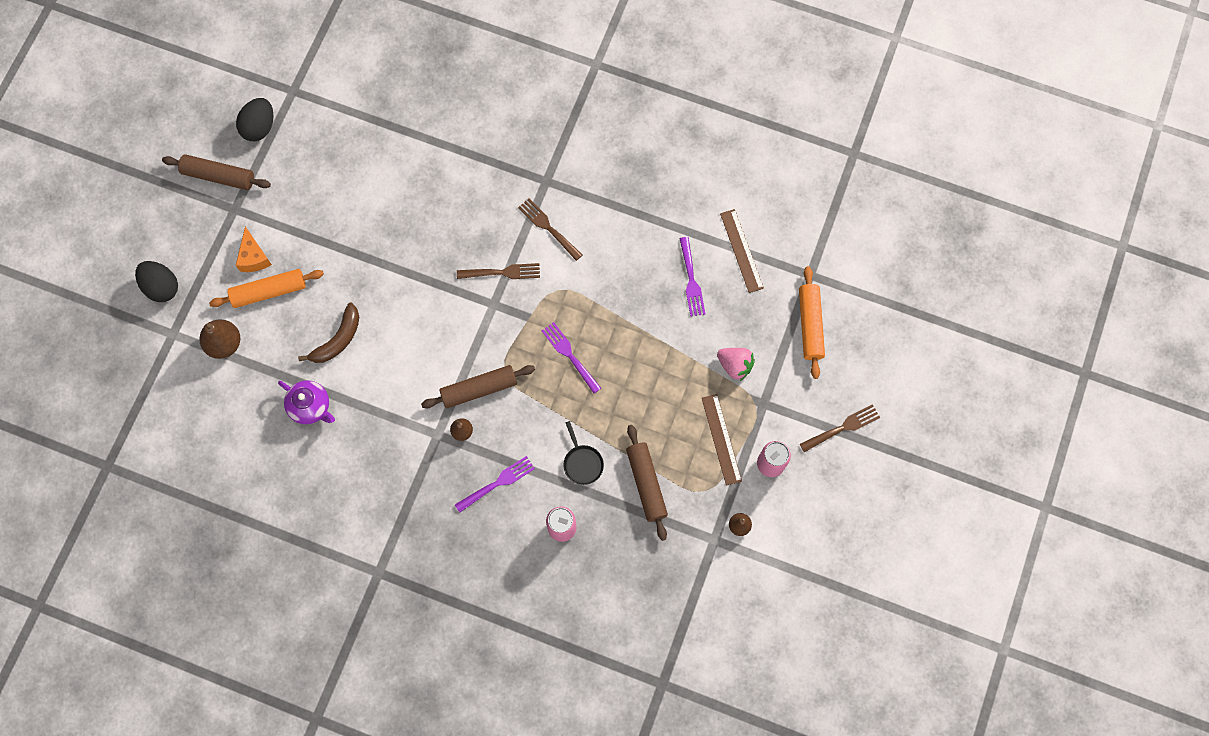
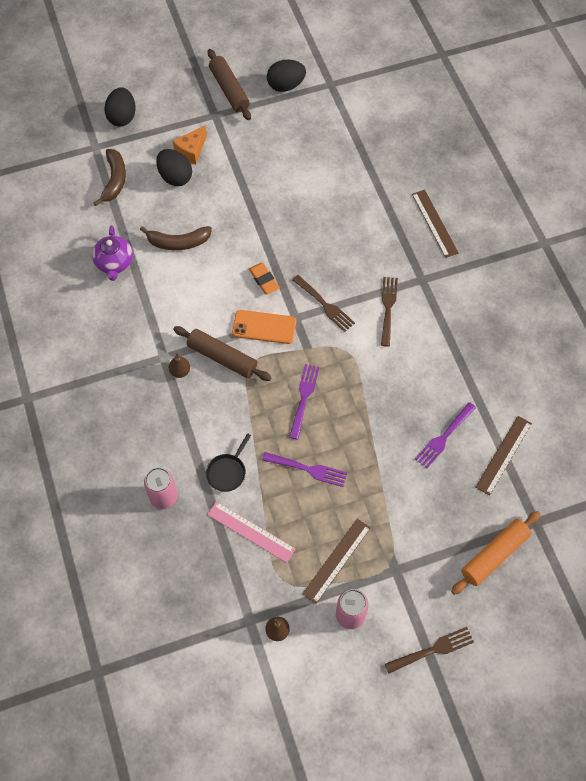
camera: 50 degrees right, 10 degrees down
(224, 344) = (114, 180): brown pear -> brown banana
(269, 291) = (175, 177): orange rolling pin -> black egg
(437, 300) = (264, 280): none -> orange eraser
(480, 335) = (264, 327): none -> orange phone
(497, 483) = (160, 425): purple fork -> purple fork (307, 469)
(504, 127) = (434, 223): none -> brown ruler
(646, 484) = (251, 531): brown rolling pin -> pink ruler
(735, 365) = (406, 523): pink strawberry -> none
(842, 428) = (432, 650): brown fork -> brown fork turned 45 degrees counterclockwise

